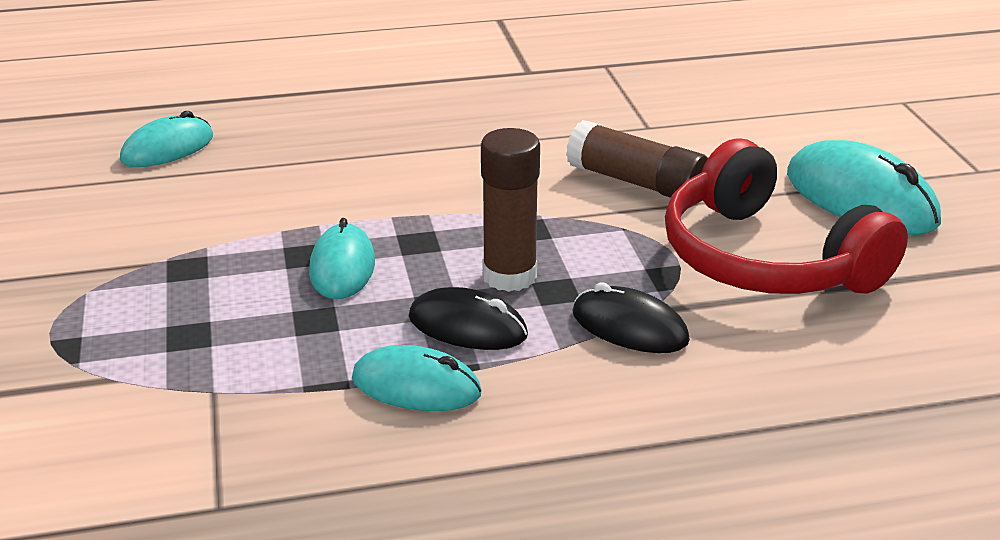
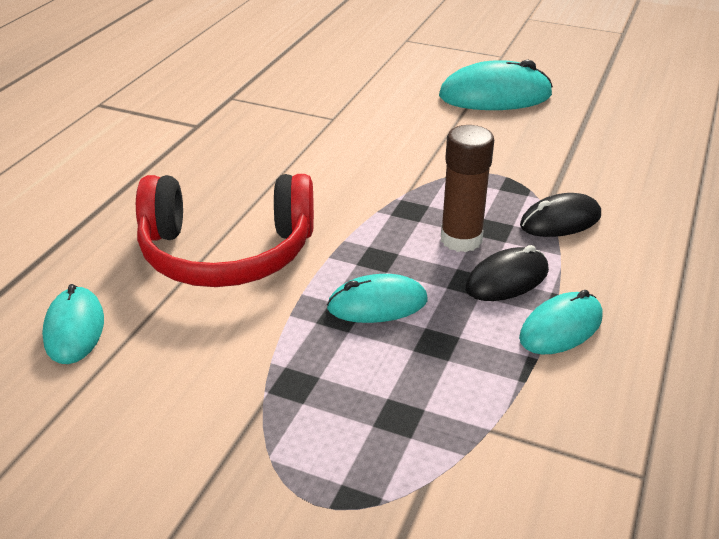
camera: 55 degrees left, 5 degrees up
(342, 267) = (377, 304): turquoise mouse -> turquoise mouse turned 45 degrees counterclockwise
(636, 182) = (397, 150): brown glue stick -> none
(766, 259) = (529, 148): red headphones -> red headphones (227, 252)

